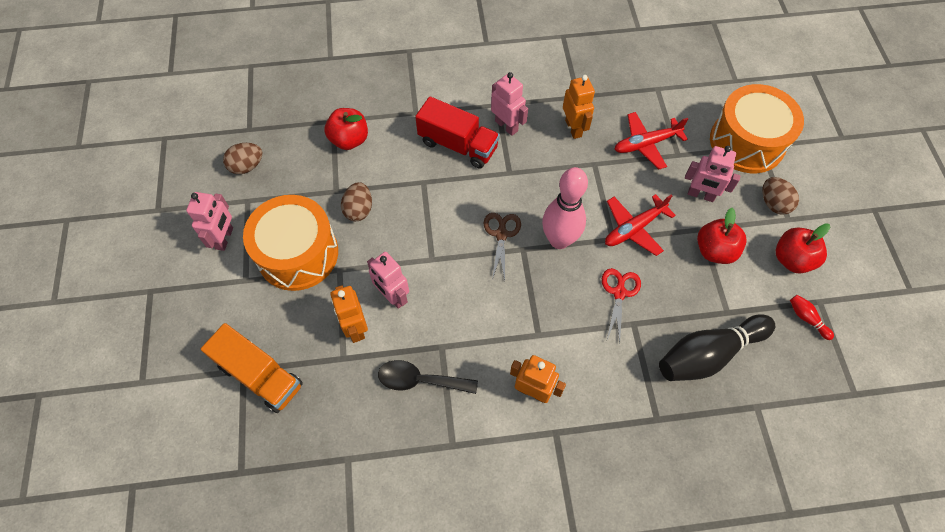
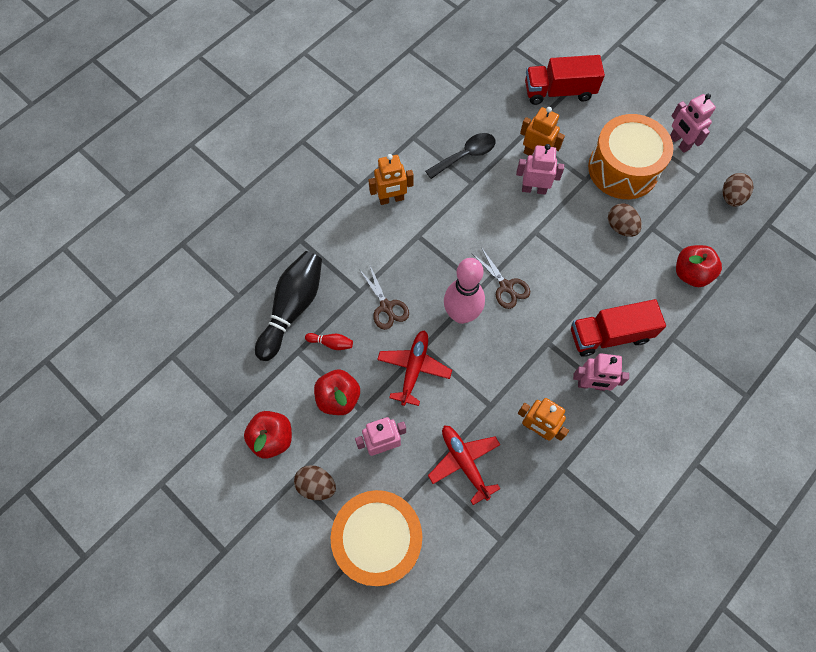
camera: 140 degrees right, 5 degrees up
(260, 375) = (559, 91): orange truck -> red truck
(619, 292) = (386, 307): red scissors -> brown scissors
(646, 144) = (464, 462): red plane -> red plane turned 60 degrees counterclockwise
(806, 318) = (235, 391): red bowling pin -> red bowling pin (331, 343)

